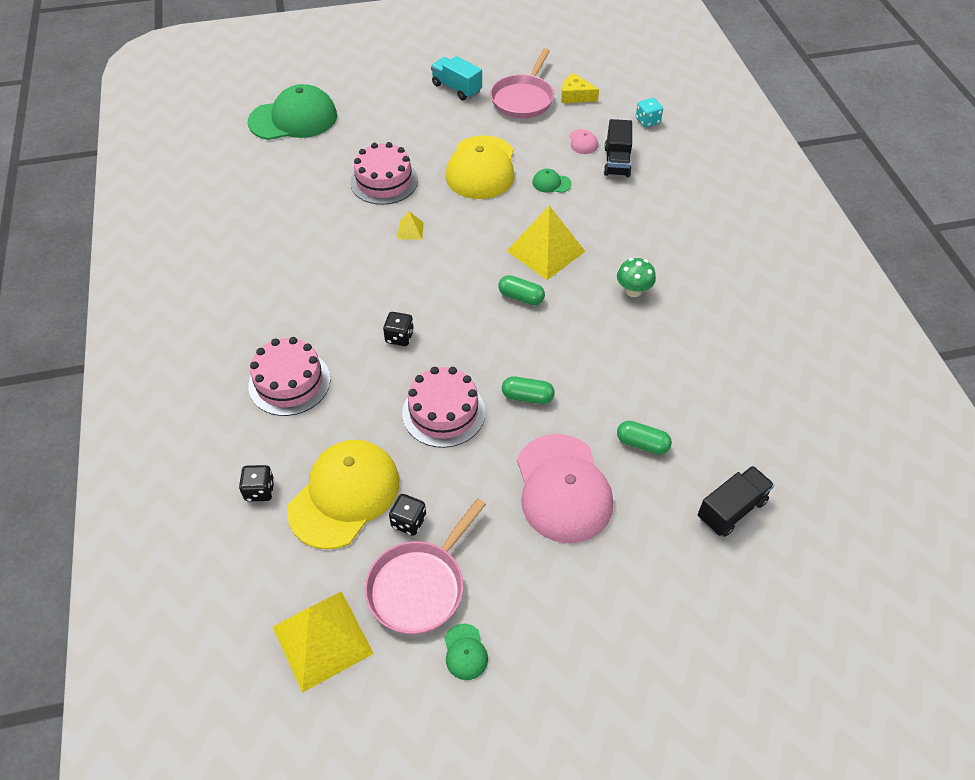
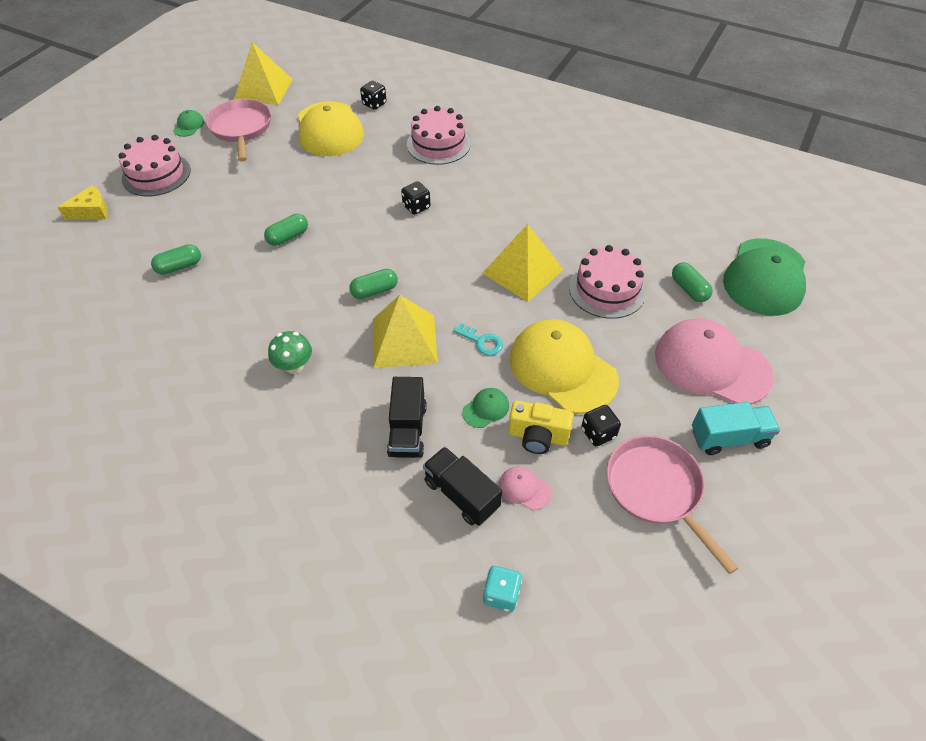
camera: 130 degrees right, 0 degrees up
(343, 146) = (689, 289): none -> green capsule
(408, 522) = (280, 143): black dice -> black dice (598, 433)
(410, 230) = (523, 271): yellow pyramid -> yellow pyramid, size x2.24
(443, 412) = (329, 193): pink cake -> pink cake (156, 174)
(465, 652) = (189, 126): green cap -> green cap turned 75 degrees clockwise
(501, 214) = (482, 341): none -> turquoise key
(544, 153) = (537, 436): none -> yellow camera
(563, 488) = (209, 211): pink cap -> pink cap (711, 365)
(575, 96) = (620, 553): yellow cheese -> yellow cheese (91, 211)
(731, 509) = (83, 274): black truck -> black truck (407, 430)

